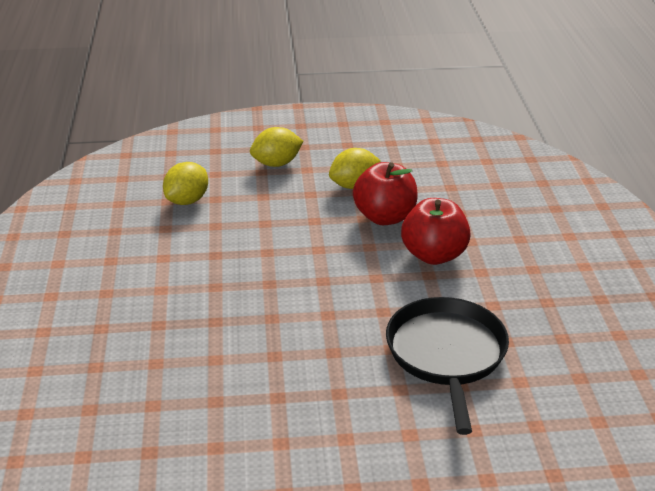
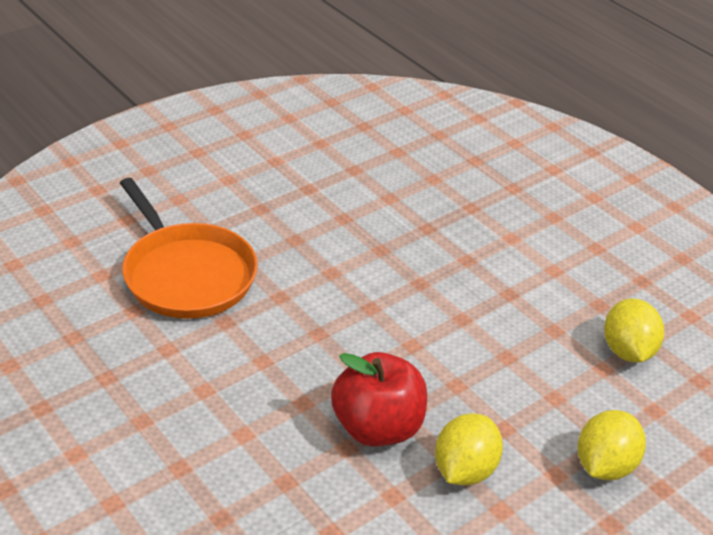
camera: 145 degrees right, 5 degrees up
(434, 255) = (274, 391): red apple -> none
(446, 355) = (186, 274): black pan -> orange pan

